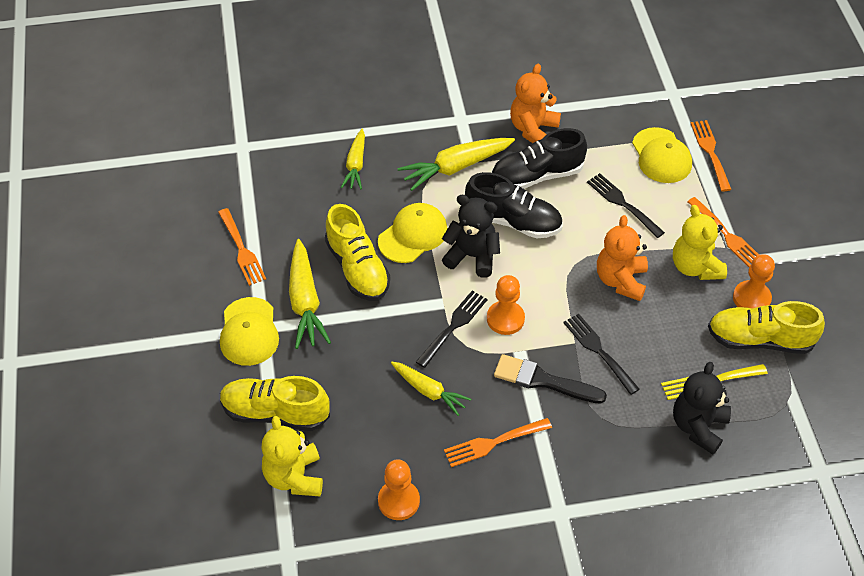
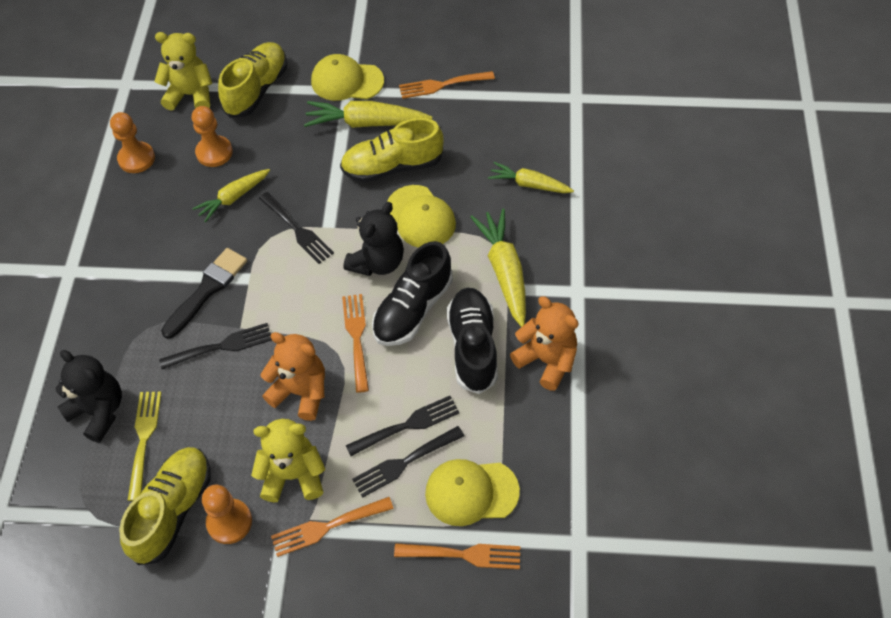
camera: 105 degrees right, 5 degrees up
(493, 442) = (160, 236): orange fork -> orange fork (356, 338)
(505, 319) = (290, 274): orange pawn -> orange pawn (214, 152)
(654, 199) = (404, 462): none -> black fork

